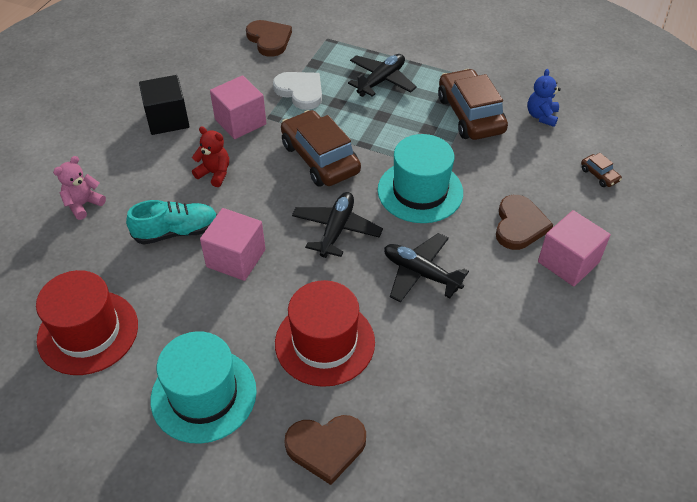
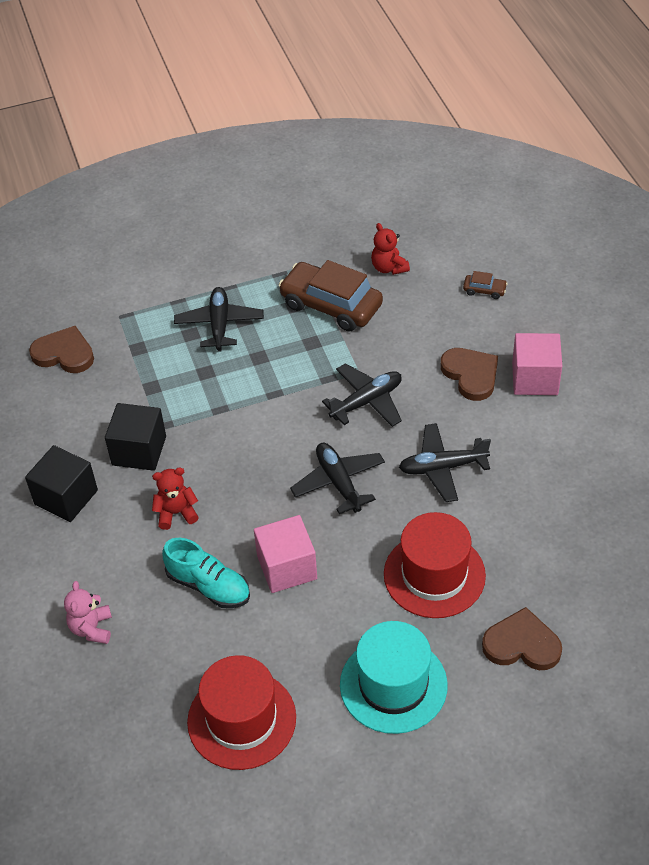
camera: 40 degrees left, 0 degrees up
(176, 232) = (208, 586): turquoise shoe -> turquoise shoe turned 90 degrees clockwise
(240, 122) = (139, 451): pink cube -> black cube
(300, 91) = (159, 384): white heart -> none
(320, 158) = (252, 433): brown car -> none
(326, 447) = (522, 644): brown heart -> brown heart turned 120 degrees counterclockwise
(420, 191) = (366, 401): turquoise hat -> black plane
(541, 116) = (389, 268): blue teddy bear -> red teddy bear

